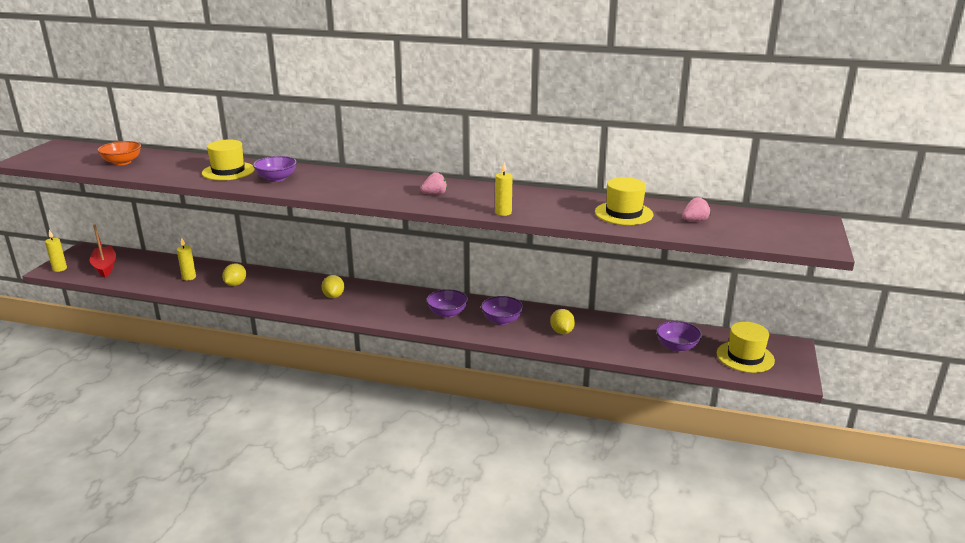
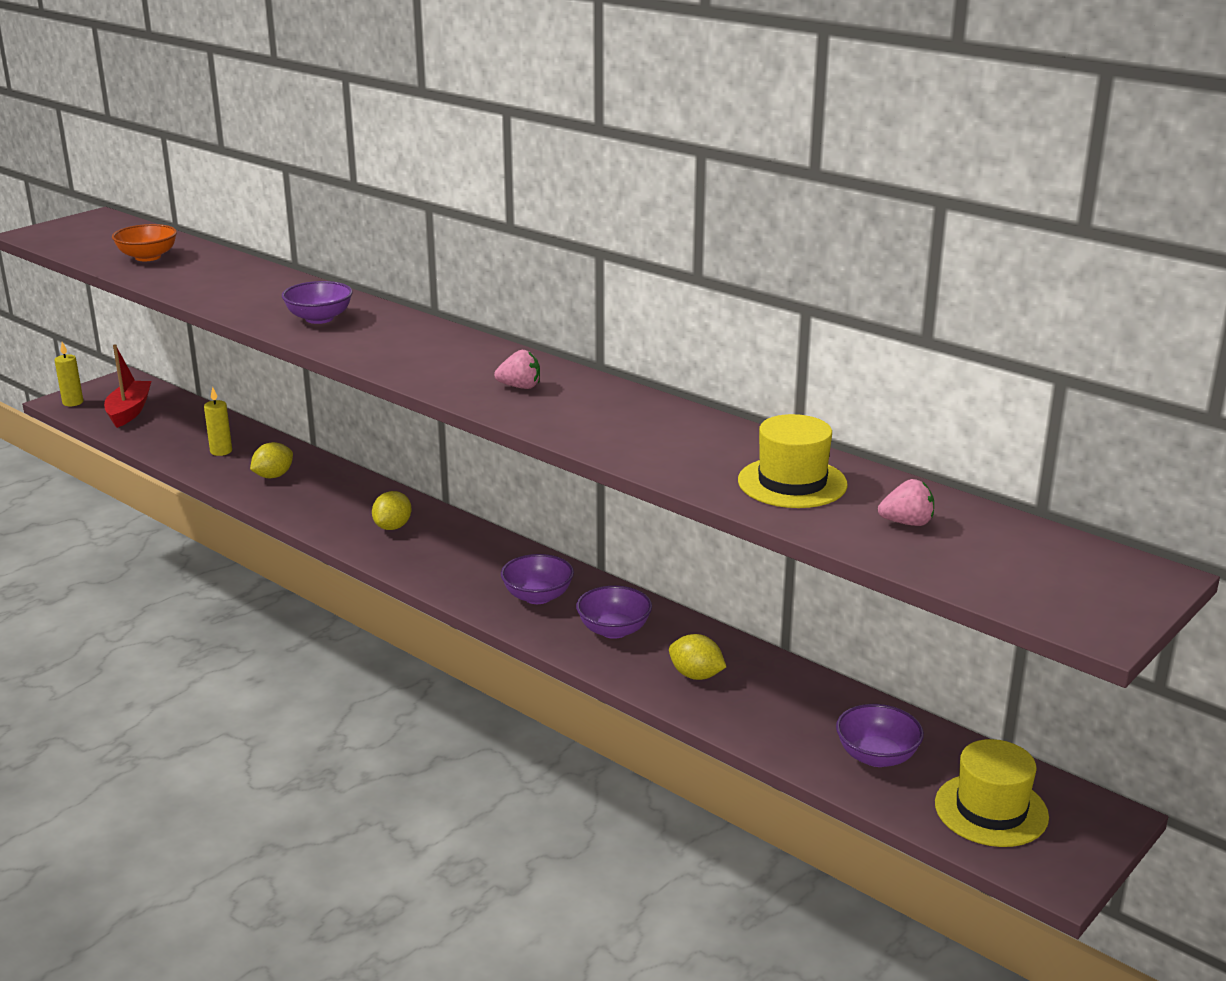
camera: 25 degrees right, 0 degrees up
(228, 171) = (267, 295): yellow hat -> none
(503, 212) = (589, 440): yellow candle -> none
(562, 332) = (696, 675): yellow lemon -> yellow lemon turned 75 degrees counterclockwise

